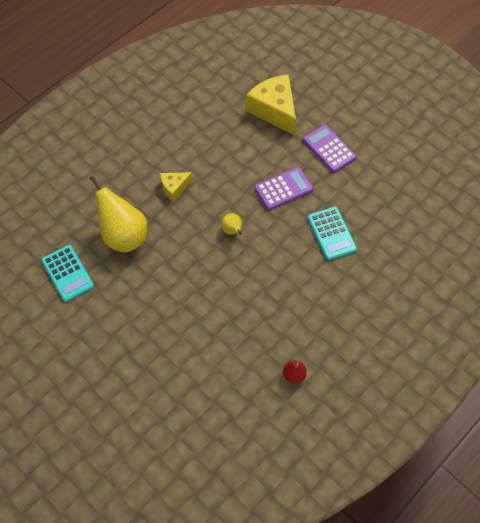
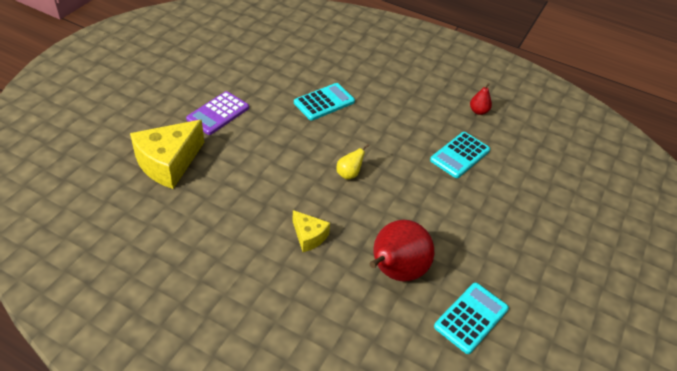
camera: 110 degrees left, 15 degrees down
(124, 236) = (395, 271): yellow pear -> red pear
(234, 331) = (460, 155): none -> turquoise calculator
(283, 189) = (281, 141): purple calculator -> none

